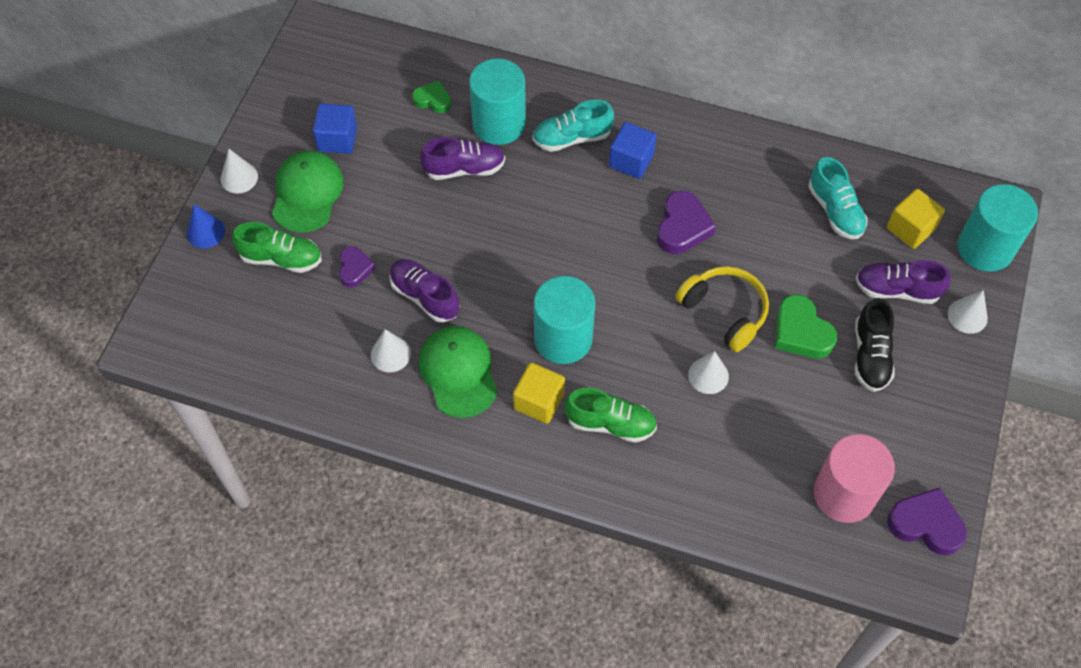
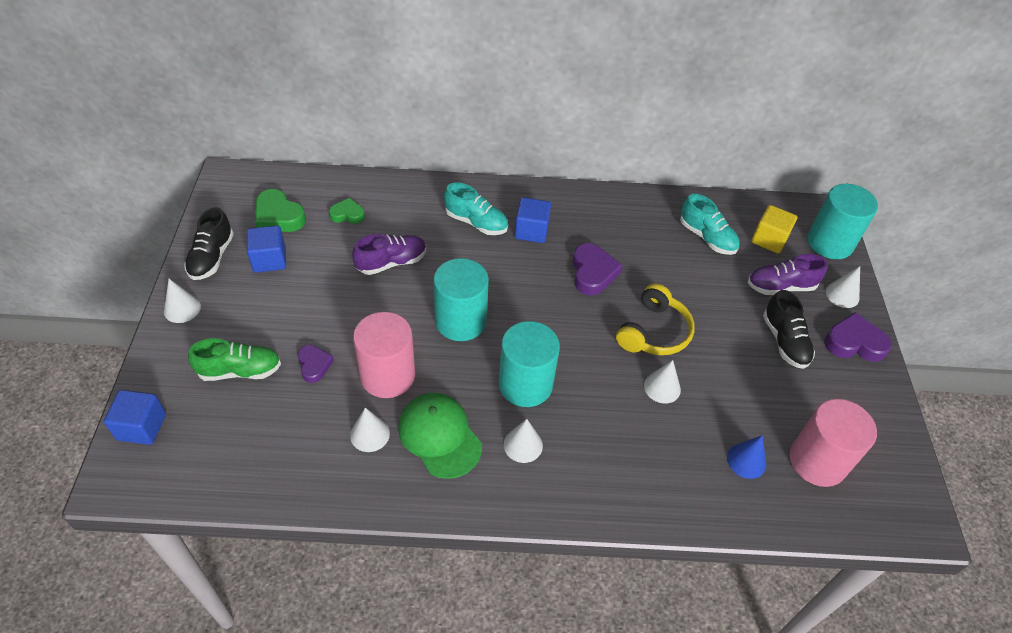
camera: 20 degrees left, 10 degrees down
(179, 295) = (142, 427): none -> blue cube
(205, 232) = (158, 362): blue cone -> blue cone (746, 460)
(279, 124) = (212, 257): none -> black shoe
(307, 193) = (251, 309): green cap -> none
(425, 296) = (387, 375): purple shoe -> pink cylinder
(499, 123) = (410, 222): turquoise cylinder -> turquoise cylinder (460, 321)
(539, 401) = (523, 445): yellow cube -> white cone
(572, 138) = (476, 222): turquoise shoe -> turquoise shoe turned 120 degrees counterclockwise
(610, 423) = (594, 449): green shoe -> none
(724, 311) = (654, 332): yellow headphones -> yellow headphones turned 90 degrees clockwise
(801, 332) = (722, 335): green heart -> green heart (278, 216)
(925, 524) = (894, 470): purple heart -> purple heart (854, 343)

